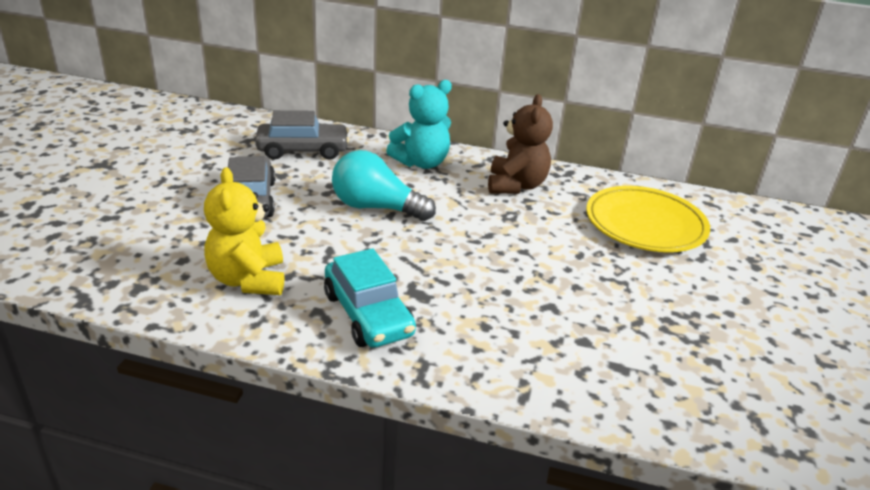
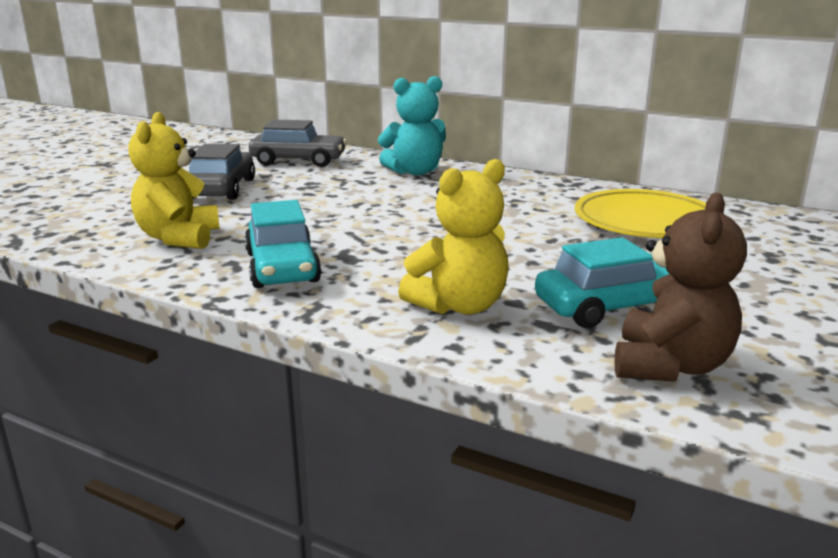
camera: 15 degrees right, 10 degrees down
(376, 207) = (345, 198): turquoise light bulb -> none
(516, 185) = (509, 190): brown teddy bear -> brown teddy bear (670, 366)
(542, 351) = (459, 306): none -> yellow teddy bear
(660, 339) = (612, 306): none -> turquoise car

